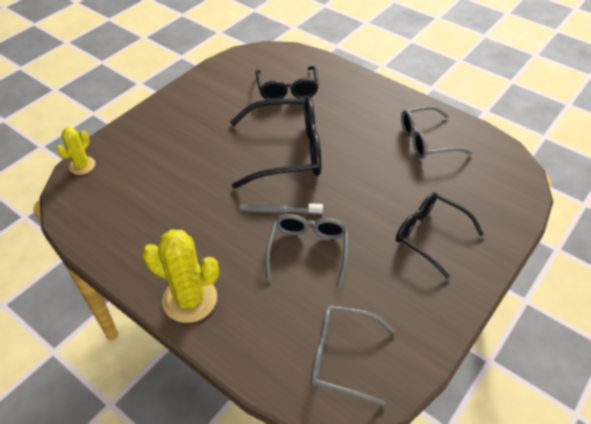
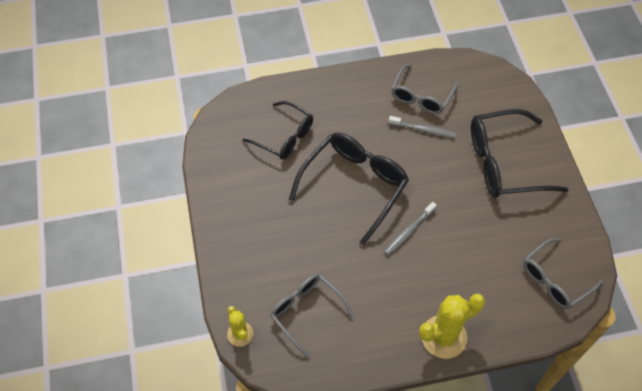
camera: 50 degrees left, 10 degrees up
(308, 250) = (459, 239): grey glasses -> grey glasses (306, 312)
(394, 161) = (423, 130): none -> grey toothbrush
(429, 235) = (504, 163): black glasses -> black glasses, size x1.55

